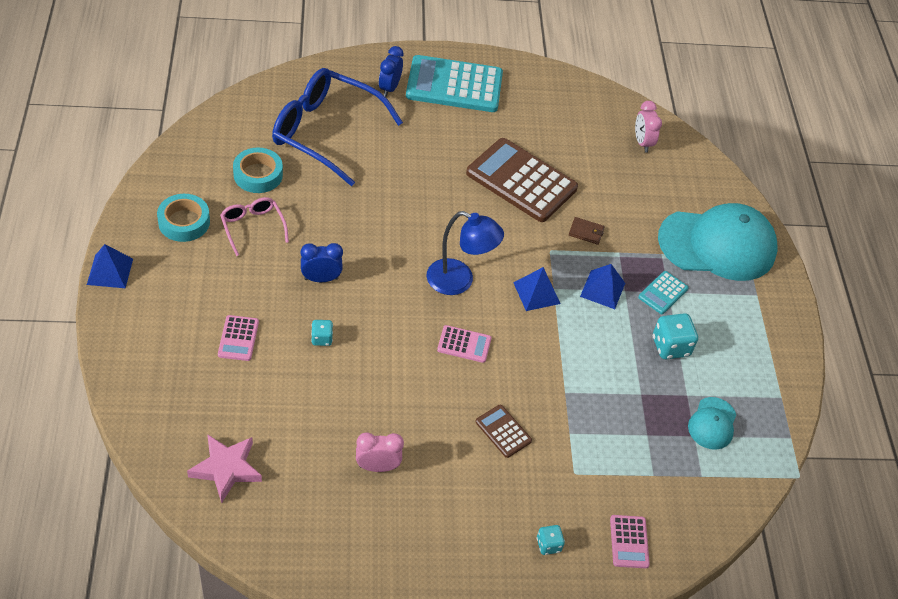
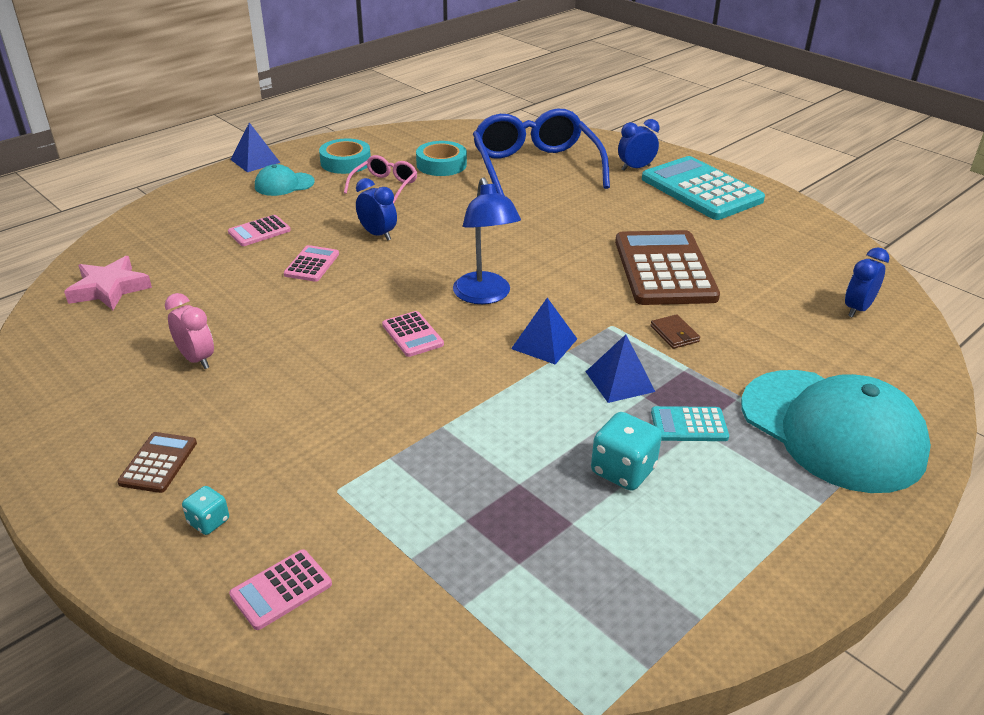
camera: 55 degrees right, 15 degrees down
(322, 338) = (312, 264): turquoise dice -> pink calculator
(503, 431) = (333, 411): brown calculator -> brown calculator (158, 463)
(642, 143) = (857, 309): pink clock -> blue clock
(712, 423) = (560, 570): turquoise cap -> turquoise cap (284, 184)

